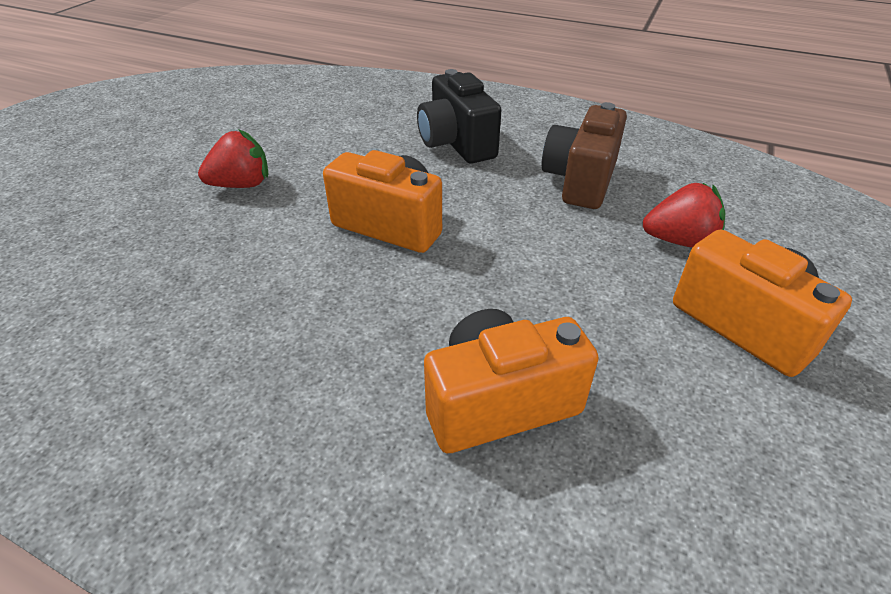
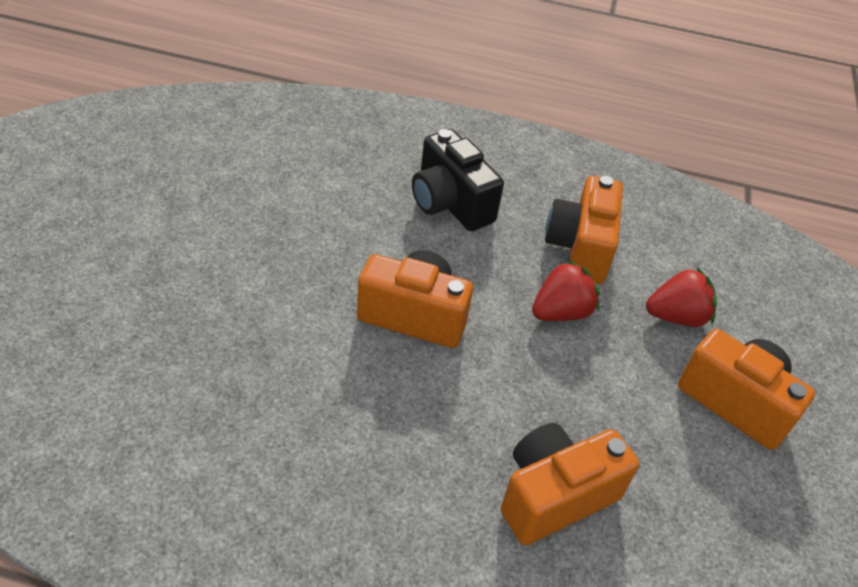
camera: 15 degrees left, 5 degrees up
(242, 185) = (246, 273): red strawberry -> red strawberry (561, 312)
(580, 181) = (580, 248): brown camera -> orange camera

